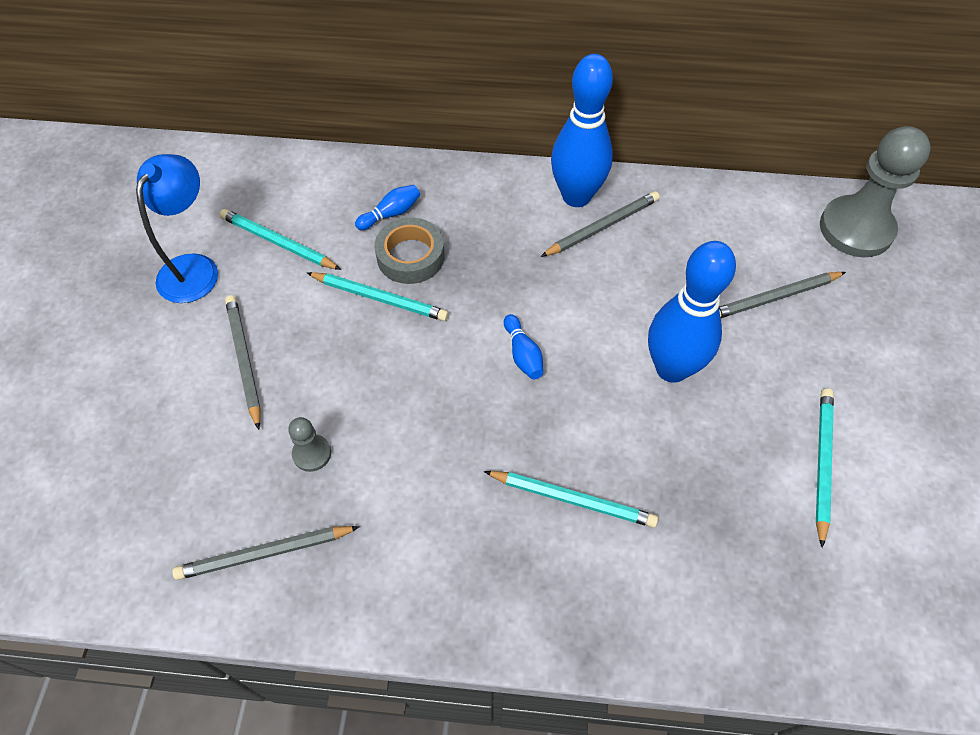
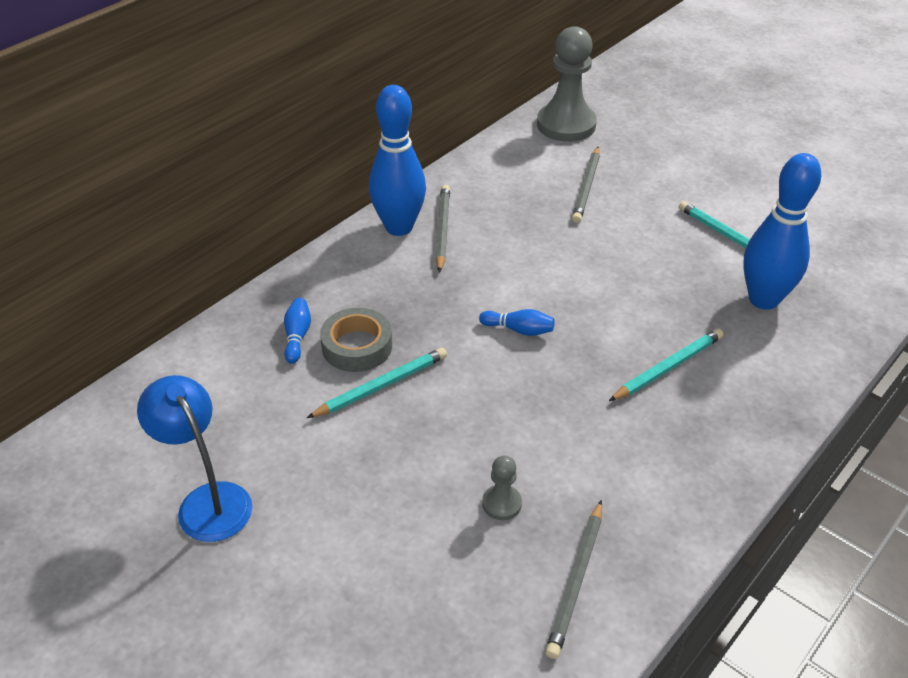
camera: 55 degrees left, 15 degrees down
(244, 360) = (358, 508): grey pencil -> none
(278, 242) = (246, 425): turquoise pencil -> none
(671, 368) = (600, 263): blue bowling pin -> blue bowling pin (763, 299)

